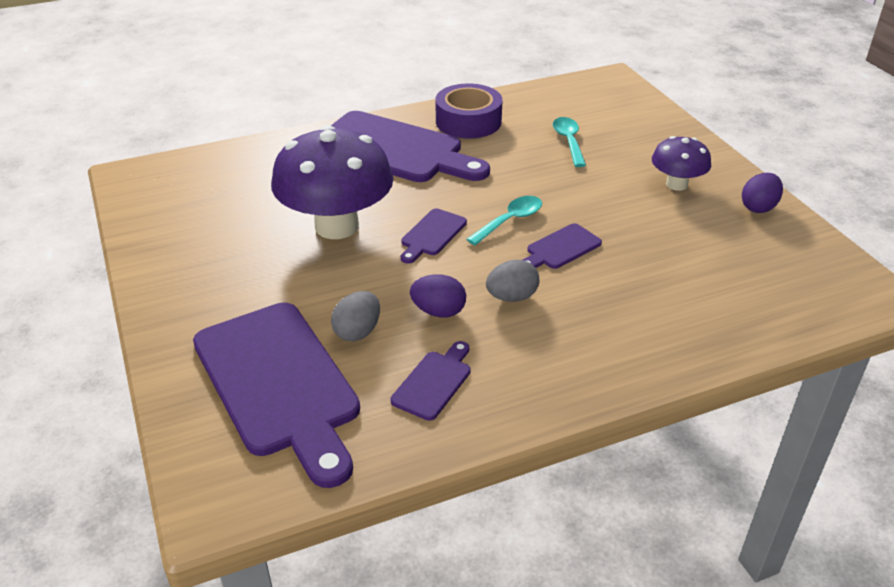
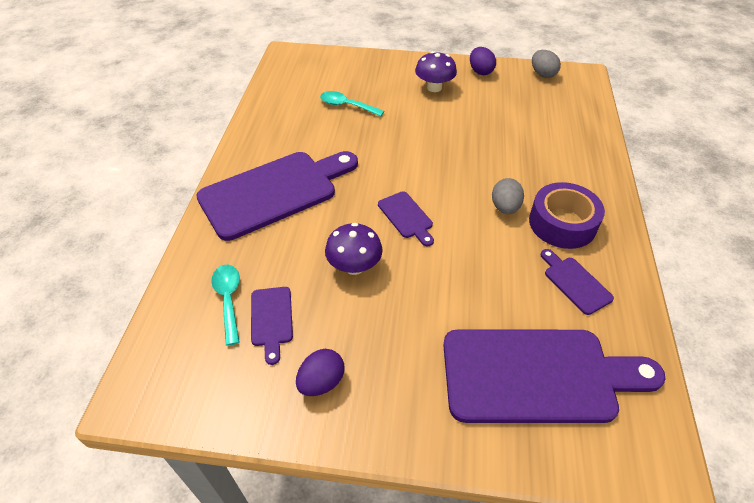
camera: 60 degrees left, 10 degrees up
(336, 226) = (354, 266): purple mushroom -> purple mushroom, size x0.52
(357, 332) = (498, 303): grey egg -> grey egg (542, 74)
(438, 311) = (500, 250): purple egg -> purple egg (321, 382)
(468, 121) = (274, 138): purple tape -> purple tape (562, 223)
(510, 221) = (419, 172): turquoise spoon -> turquoise spoon (228, 299)
(561, 248) = (466, 163): purple cutting board -> purple cutting board (271, 319)

